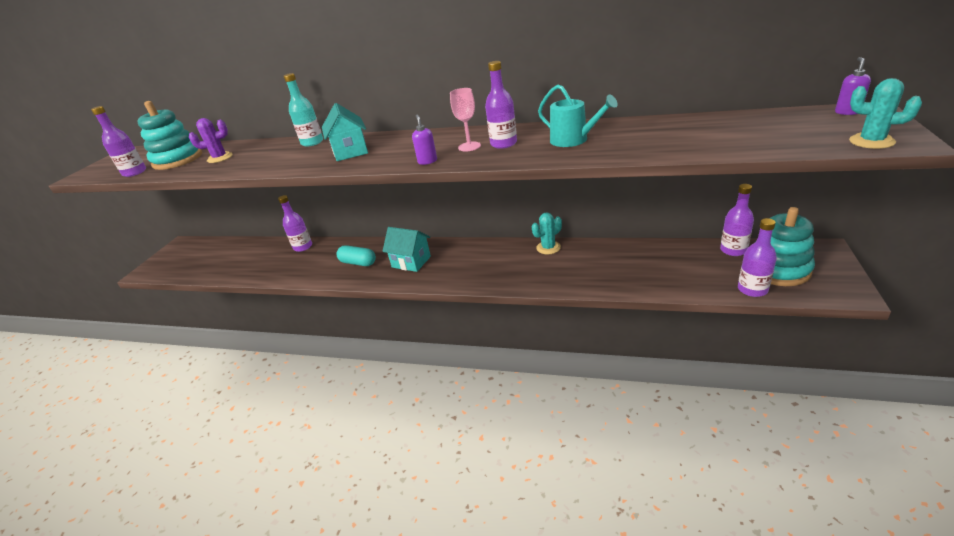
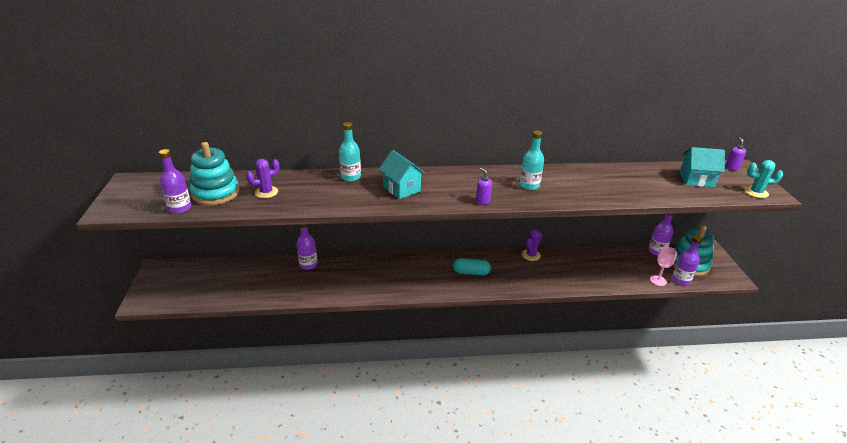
camera: 25 degrees left, 0 degrees up
(358, 263) = (377, 277): turquoise capsule -> turquoise capsule (471, 272)
(411, 262) = (426, 273): turquoise house -> turquoise house (696, 180)
(469, 146) = (504, 187): pink goblet -> pink goblet (658, 280)
(503, 144) = (529, 185): purple bottle -> turquoise bottle
(548, 248) = (531, 255): turquoise cactus -> purple cactus
(573, 140) = (579, 184): turquoise watering can -> none

